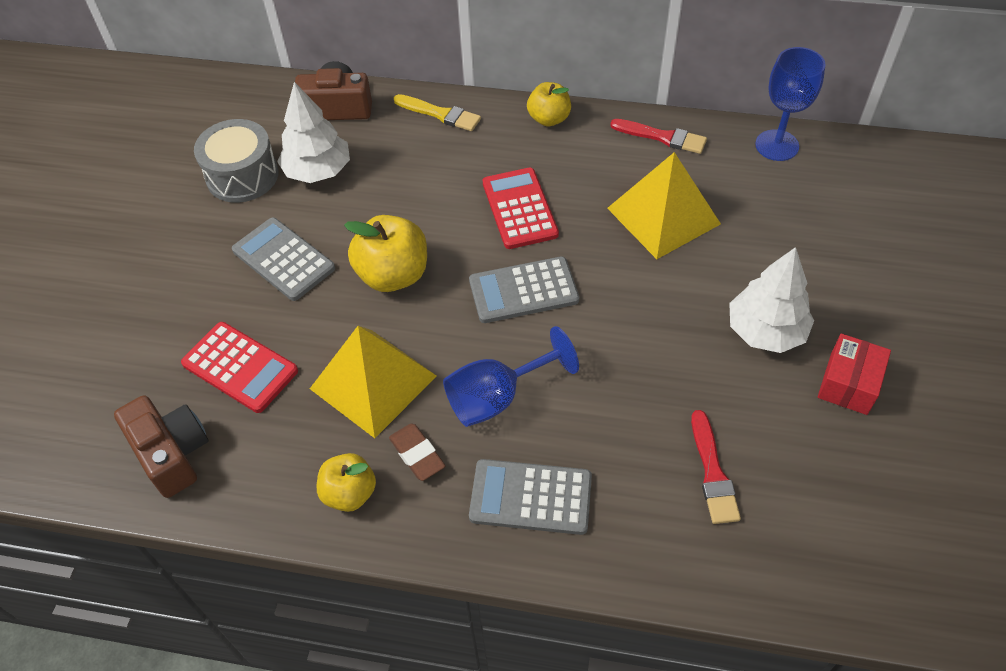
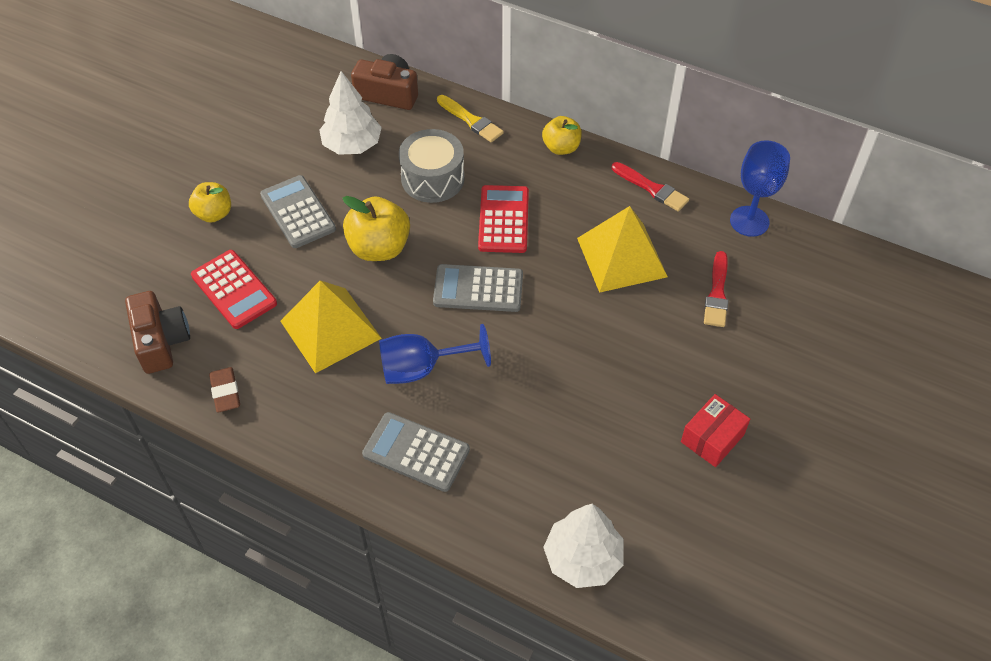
camera: 15 degrees right, 0 degrees up
(242, 176) = (290, 133): grey drum -> grey drum (432, 178)
(349, 493) = (281, 409): yellow apple -> yellow apple (214, 214)
(417, 454) = (342, 395): brown eraser -> brown eraser (225, 392)
(712, 472) = (567, 475): red brush -> red brush (717, 293)
(765, 331) = (663, 376): white tree -> white tree (582, 558)

